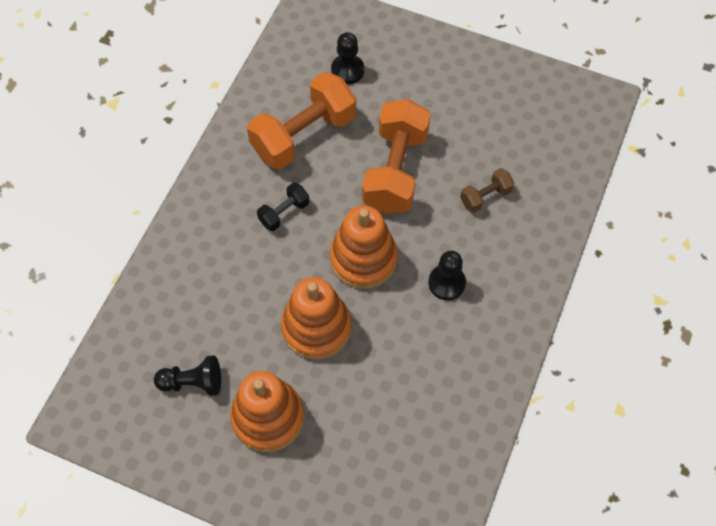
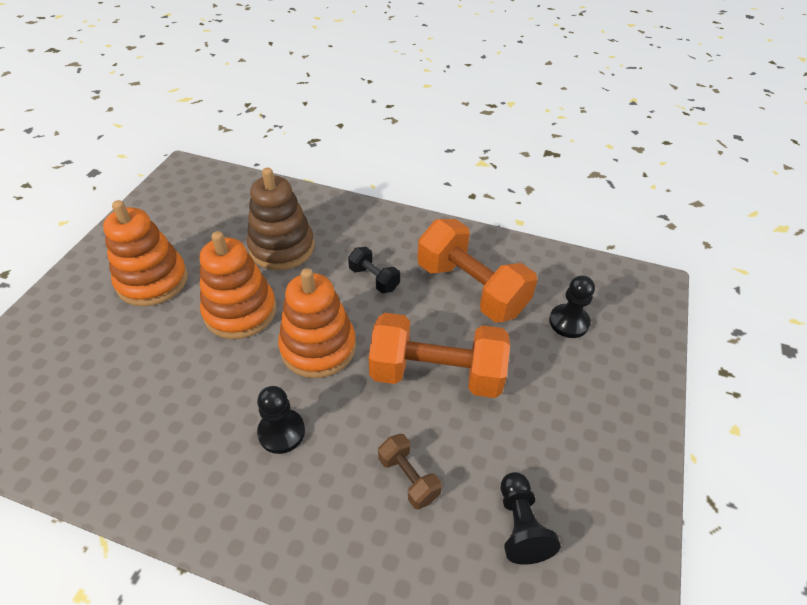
camera: 85 degrees right, 15 degrees down
(193, 382) = (200, 230): black pawn -> black pawn (520, 525)
(231, 297) = (282, 247): none -> brown stacking toy

